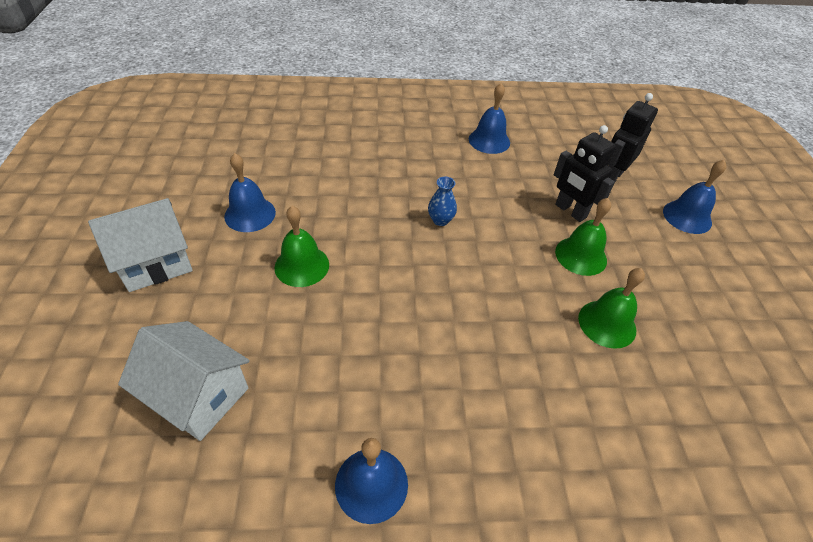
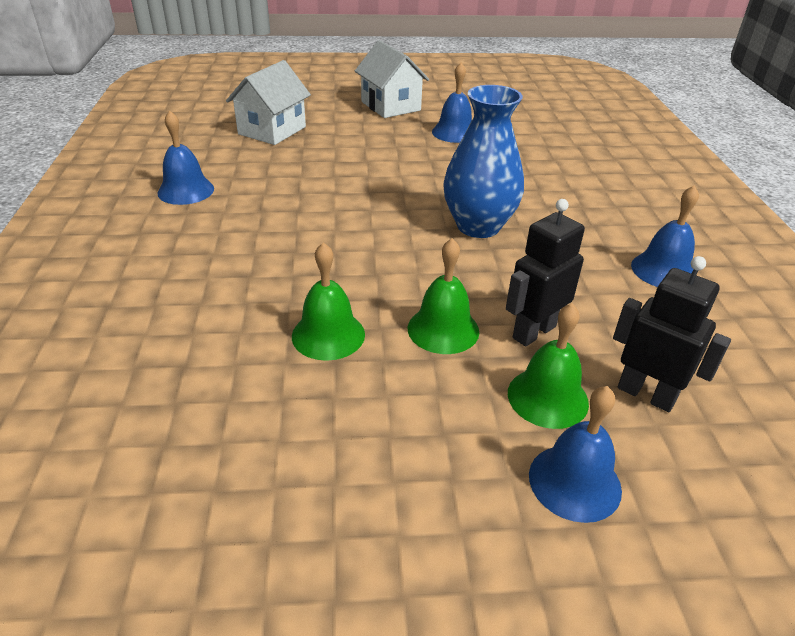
camera: 90 degrees right, 10 degrees down
(302, 265) = (396, 157): green bell -> green bell (547, 397)
(440, 220) = (478, 226): blue vase -> blue vase, size x2.30

